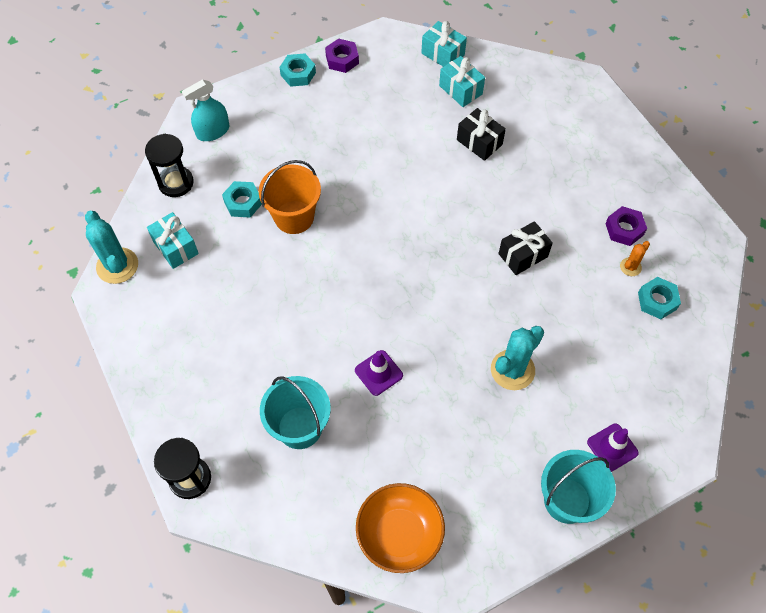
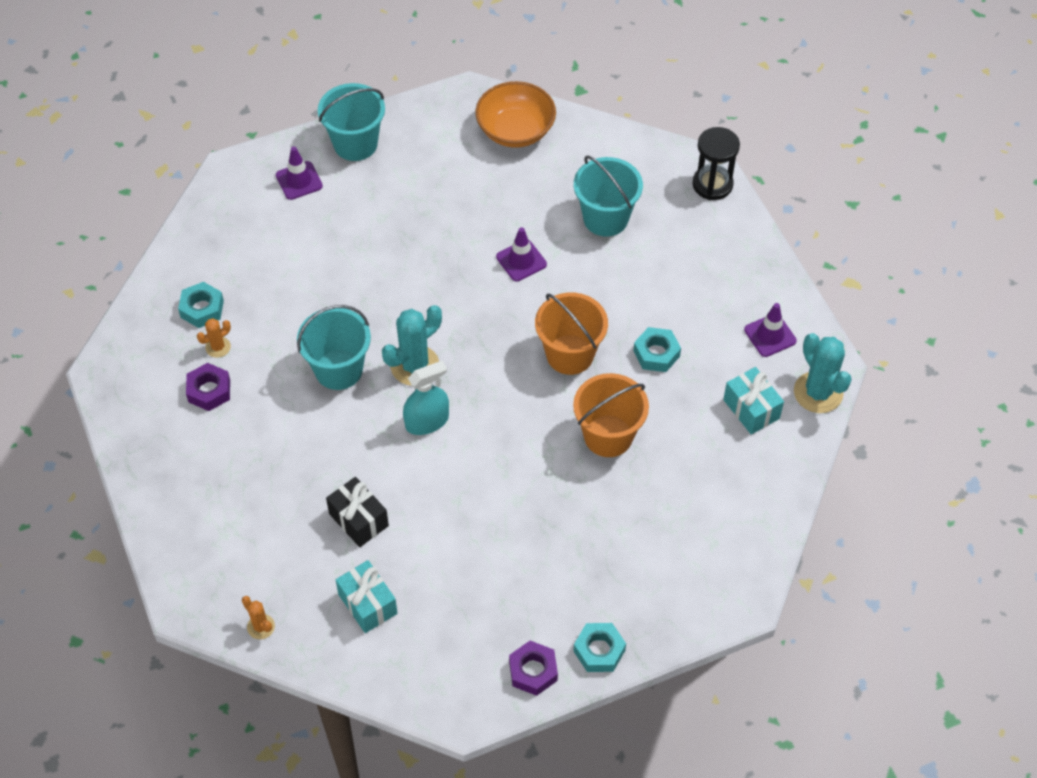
camera: 175 degrees left, 5 degrees down
(151, 315) = (770, 335): none -> purple traffic cone
(176, 183) = (760, 492): black hourglass -> none
(213, 131) = (717, 564): turquoise spray bottle -> turquoise spray bottle (427, 421)
(243, 202) = (672, 459): turquoise nut -> turquoise nut (656, 353)
(328, 283) = (570, 354): none -> orange bucket
(443, 54) = (382, 669): turquoise gift -> none
(512, 370) = (380, 253): turquoise cactus -> turquoise cactus (415, 366)
(523, 255) = (339, 369): black gift -> turquoise bucket
(530, 72) = (261, 627): none -> orange cactus

